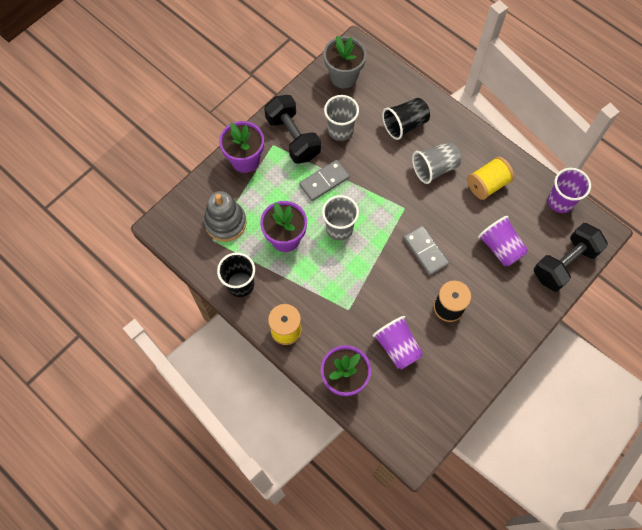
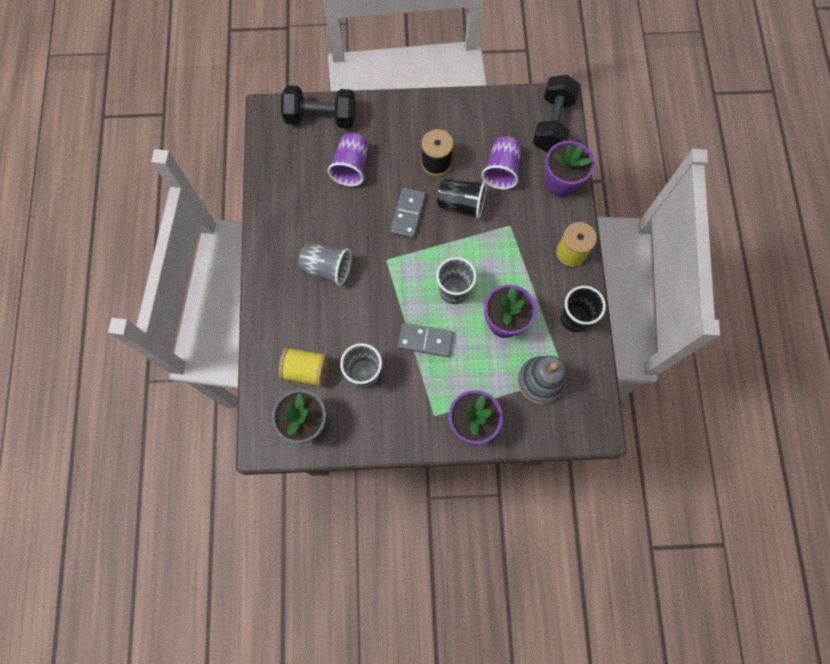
camera: 135 degrees left, 5 degrees up
(293, 138) = (410, 405): black dumbbell -> black dumbbell (552, 124)
(405, 125) = (307, 326): black cup -> black cup (461, 204)
(487, 184) = (303, 218): yellow spool -> yellow spool (306, 370)
(560, 201) = (268, 158): purple cup -> none

